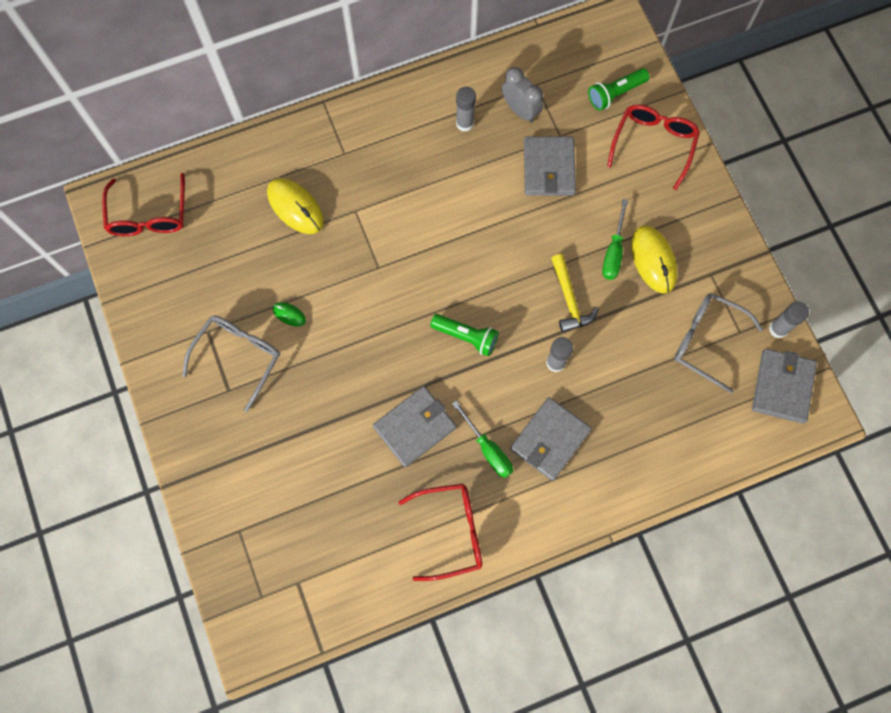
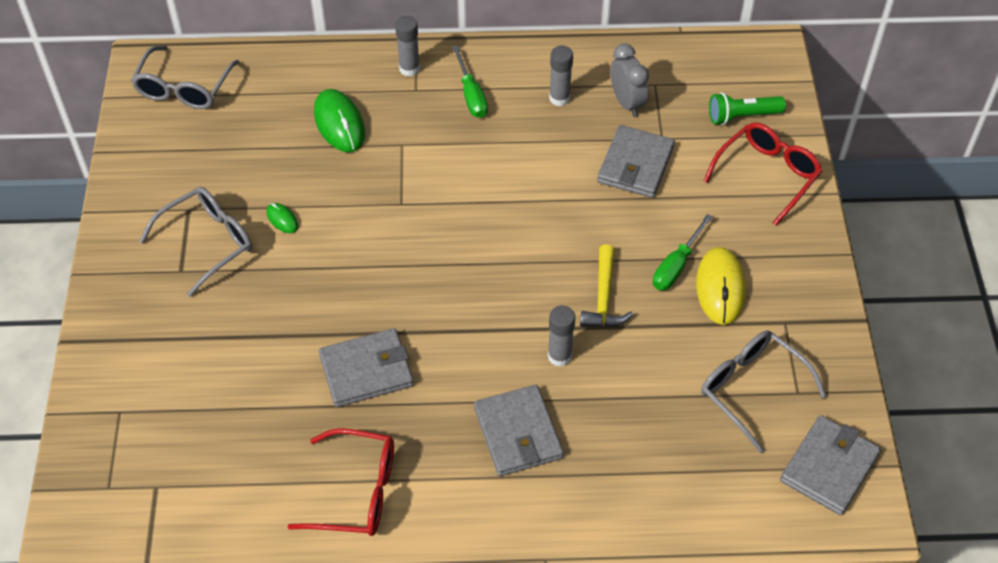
camera: 20 degrees right, 20 degrees down
(149, 216) = (184, 89): red glasses -> grey glasses
(295, 207) = (339, 123): yellow mouse -> green mouse
(466, 336) = (468, 299): green flashlight -> none
(488, 449) = (440, 420): green screwdriver -> green screwdriver (471, 95)
(550, 439) = (518, 433): grey wallet -> grey wallet turned 75 degrees counterclockwise
(778, 329) = (847, 404): grey glue stick -> grey glue stick (409, 69)

